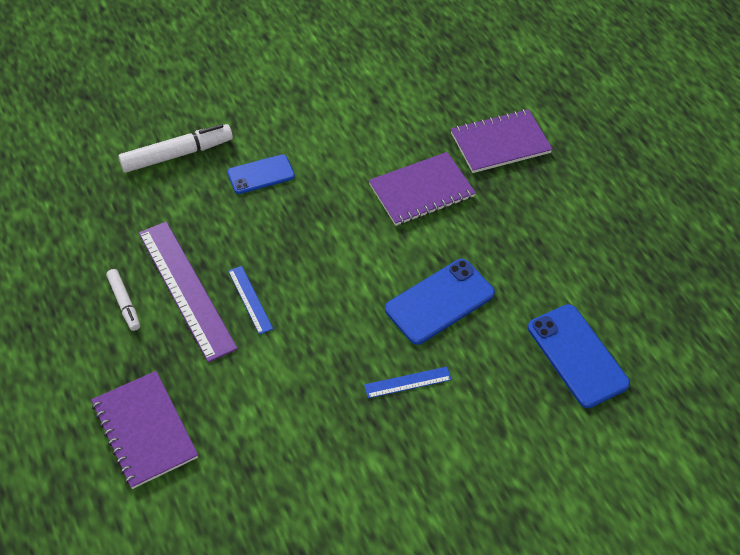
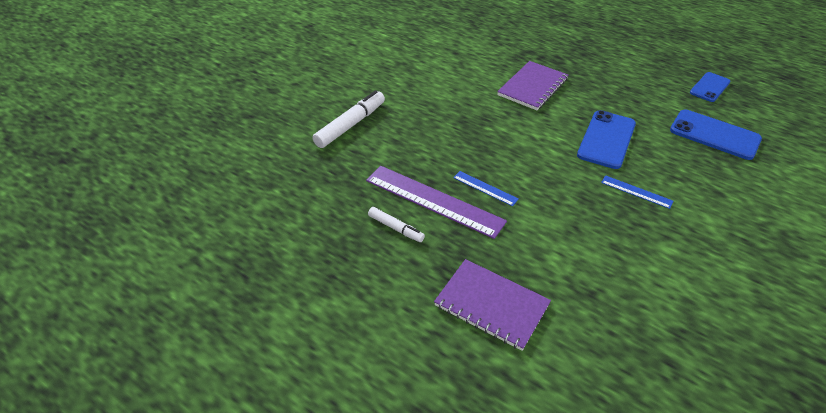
camera: 25 degrees left, 10 degrees down
(261, 174) = (421, 115): blue phone -> blue phone (709, 87)
(408, 382) = (636, 192): blue ruler -> blue ruler turned 75 degrees clockwise
(500, 143) = (552, 48): purple notebook -> none

